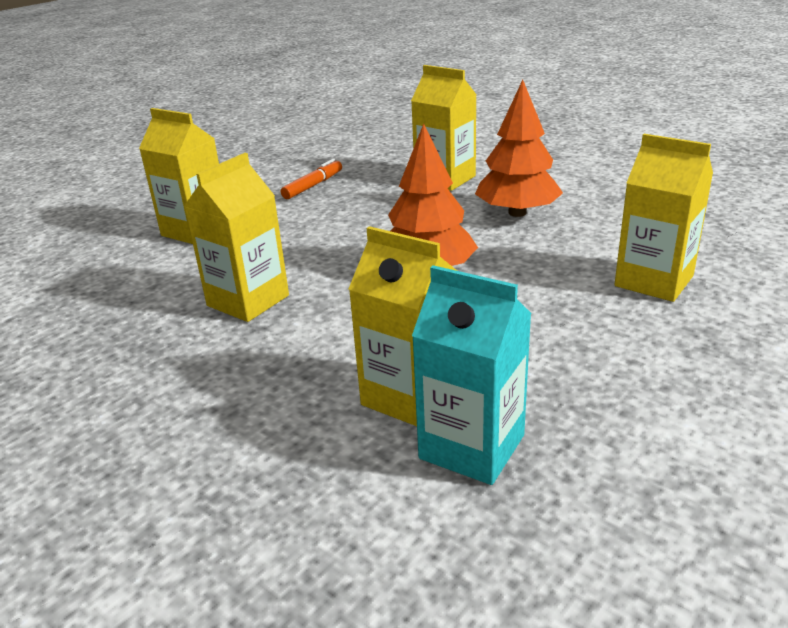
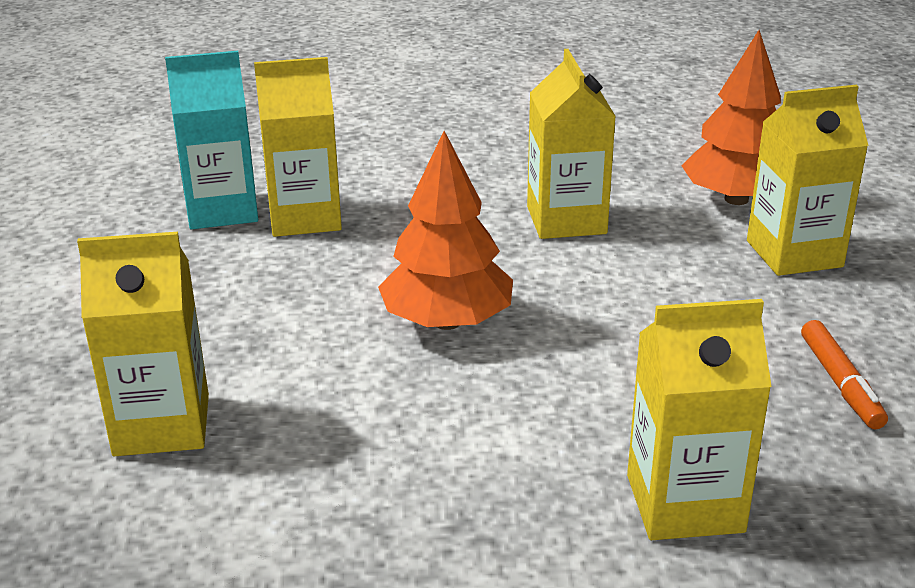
camera: 135 degrees right, 0 degrees up
(517, 213) = (460, 473): orange tree -> orange tree (736, 199)

